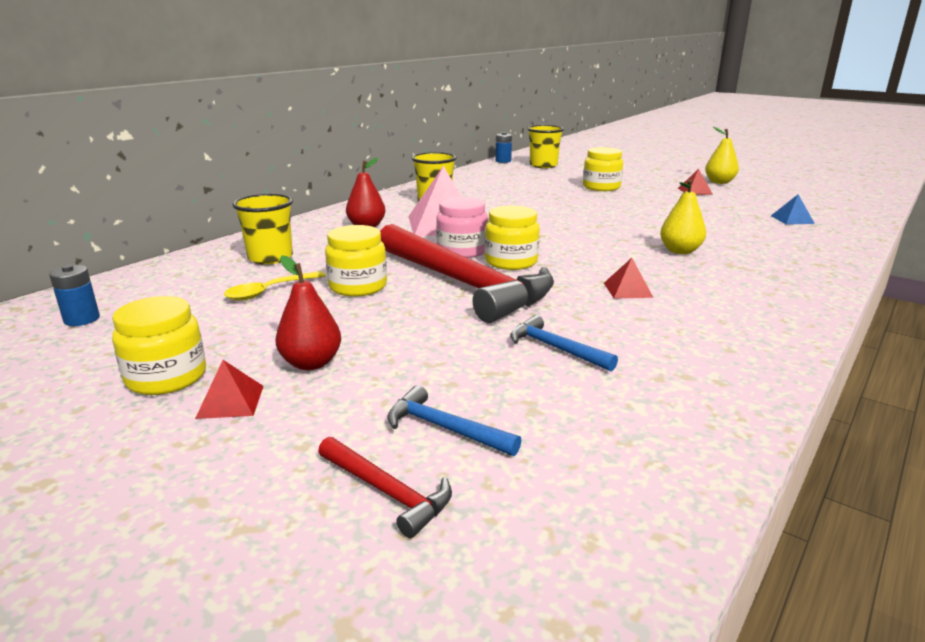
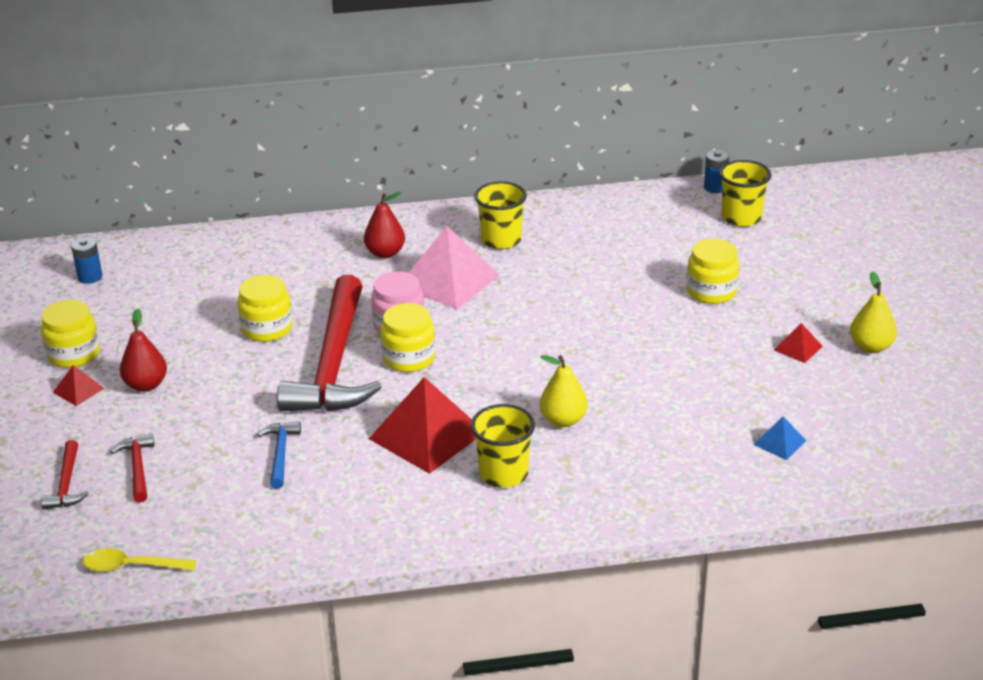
camera: 45 degrees right, 10 degrees up
(269, 291) = (211, 304): yellow spoon -> yellow spoon (131, 567)
(270, 257) = (262, 263): yellow cup -> yellow cup (503, 474)
(445, 428) = (138, 468): blue hammer -> red hammer
(627, 290) = (427, 435): red pyramid -> red pyramid, size x2.19

